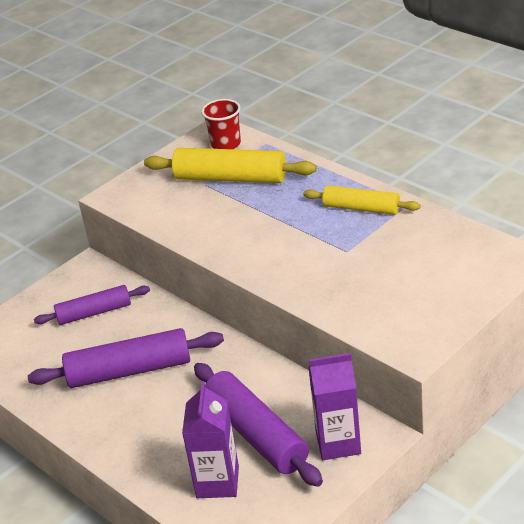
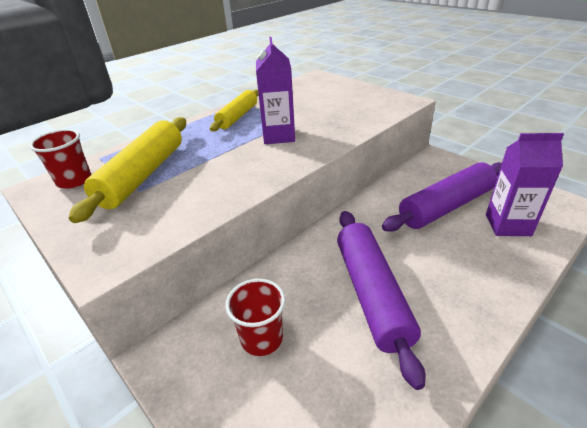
camera: 90 degrees left, 0 degrees up
(94, 312) = (262, 338): purple rolling pin -> red cup
(338, 443) = (445, 171): purple carton -> purple carton (279, 136)

